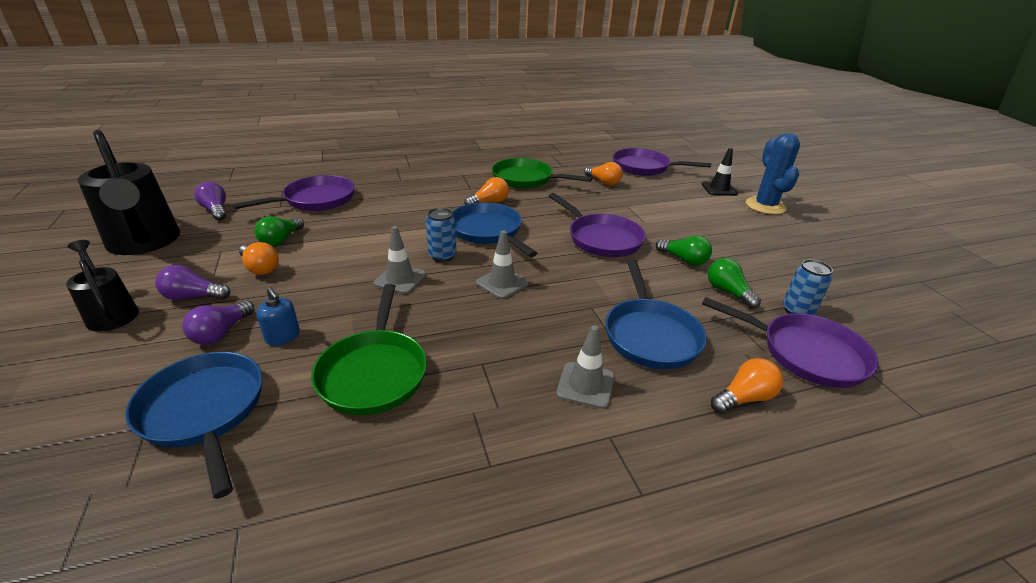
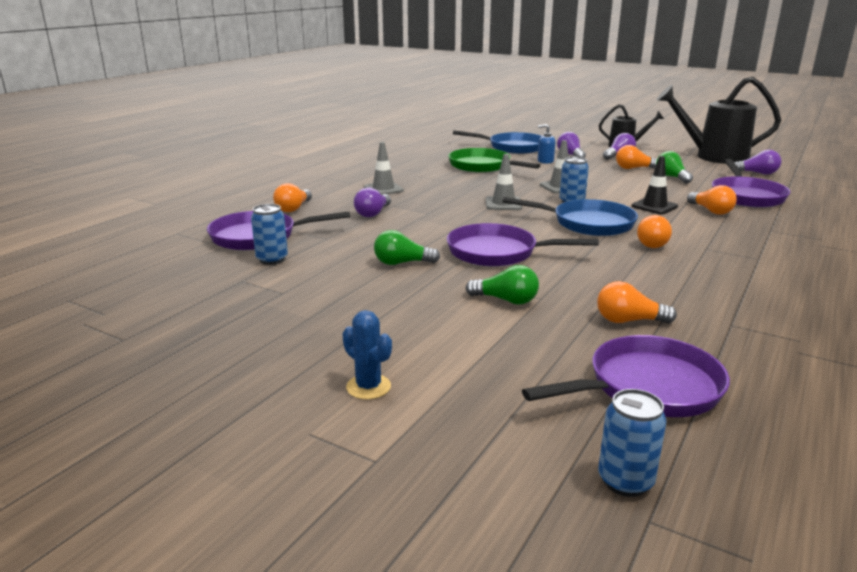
camera: 140 degrees right, 10 degrees down
(381, 202) = (711, 211): none -> orange light bulb
(526, 179) = (701, 282): green pan -> none
(650, 335) = (373, 213): blue pan -> purple light bulb
(694, 159) = (625, 481): none -> blue can
(719, 189) = (472, 393): black traffic cone -> black traffic cone (654, 206)
(728, 292) = (340, 252): green light bulb -> green light bulb (506, 300)
(765, 206) = (368, 387): blue cactus -> blue cactus, size x0.57

